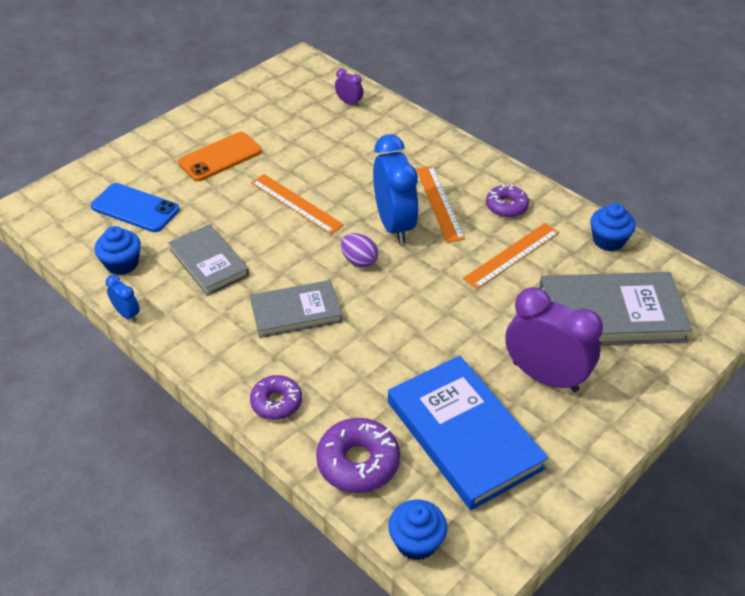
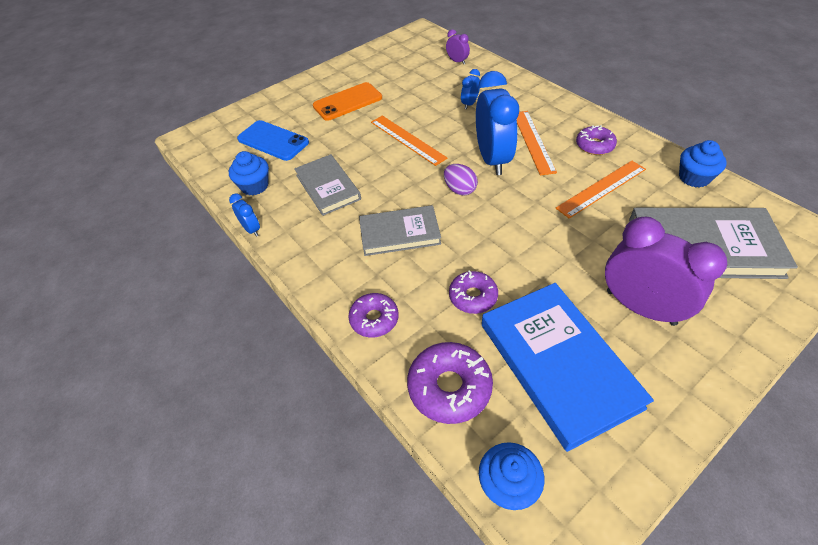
camera: 10 degrees right, 5 degrees up
(366, 158) = (469, 104): none -> blue clock
(378, 374) = (473, 296): none -> purple donut

